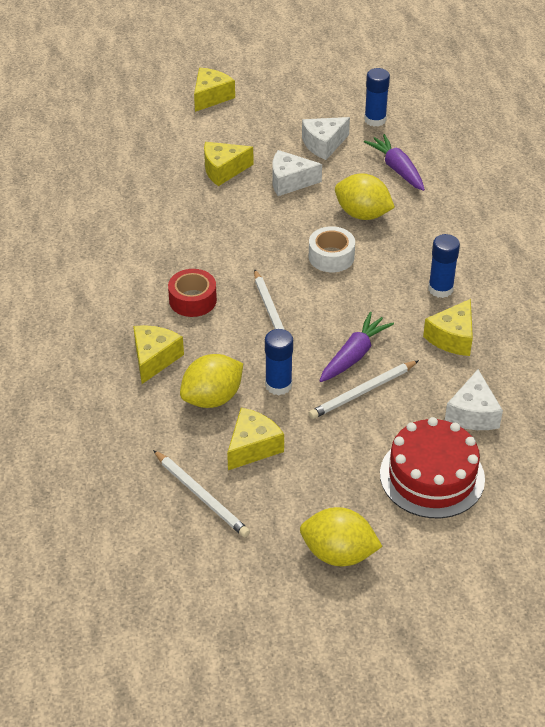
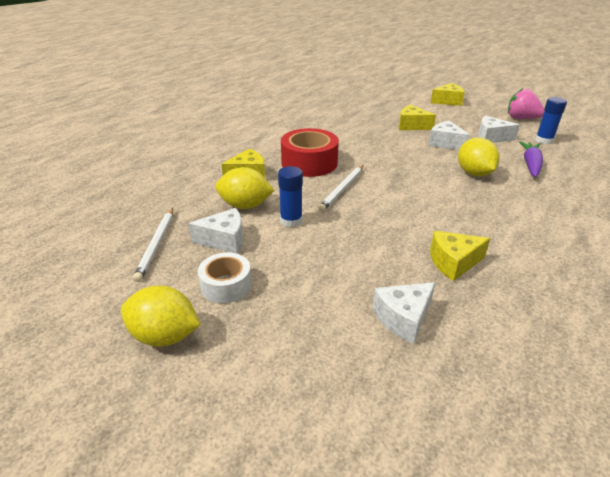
camera: 45 degrees right, 10 degrees down
(192, 300) = (309, 163): red tape -> red tape, size x1.63
(253, 447) = (224, 240): yellow cheese -> white cheese
(319, 89) = (521, 118): none -> pink strawberry
(331, 257) = (422, 182): white tape -> white tape (226, 285)
(338, 554) = (164, 336): yellow lemon -> yellow lemon turned 45 degrees counterclockwise
(354, 355) = (363, 233): purple carrot -> none
(363, 392) = (338, 254): white pencil -> none
(432, 476) = (308, 337): red cake -> none
(440, 289) = (482, 232): blue glue stick -> none

